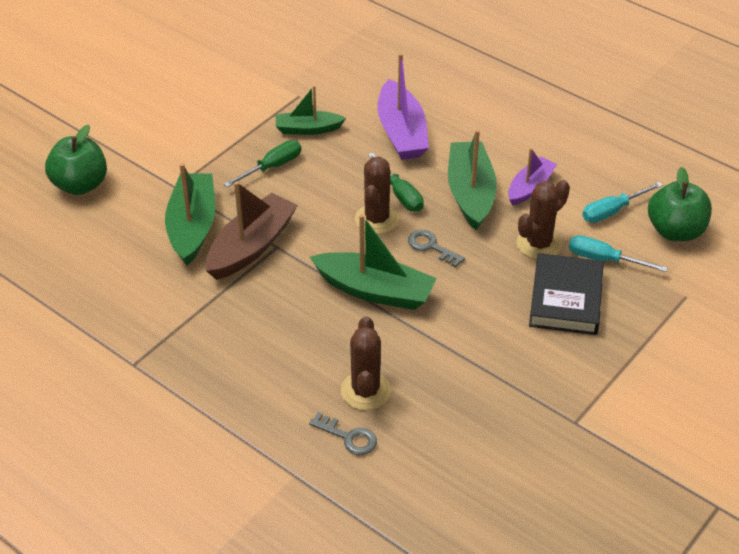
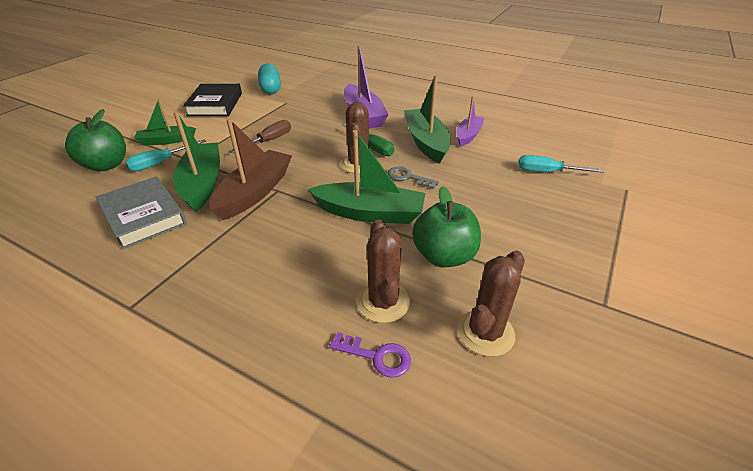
camera: 10 degrees left, 5 degrees down
(133, 264) = (143, 216): none -> grey book
(272, 167) = (269, 141): green screwdriver -> brown screwdriver
(280, 63) = (270, 89): none -> turquoise capsule
(308, 129) = (294, 118): green boat -> green boat (166, 141)
(348, 437) = (377, 356): grey key -> purple key
(539, 244) = (492, 167): brown cactus -> brown cactus (485, 333)
(566, 299) = (534, 201): black book -> black book (215, 104)
(612, 211) = (535, 143): turquoise screwdriver -> turquoise screwdriver (160, 163)
(675, 231) = (587, 150): green apple -> green apple (444, 256)

